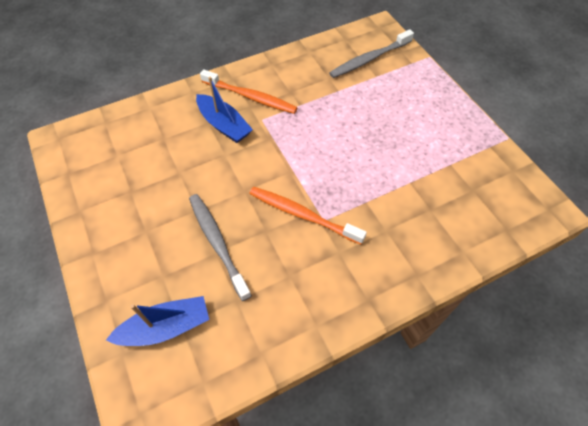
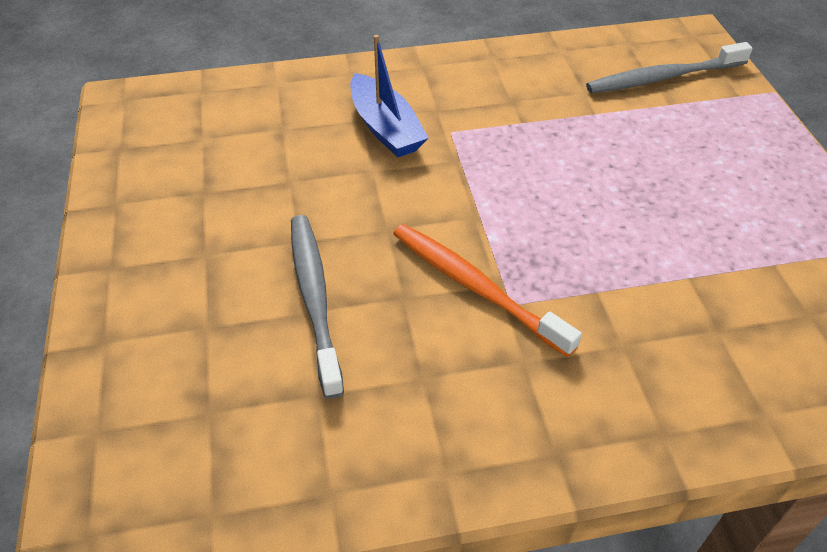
camera: 15 degrees right, 10 degrees down
(166, 327) = (182, 408): blue boat -> none
(250, 97) = (442, 97): orange toothbrush -> none

